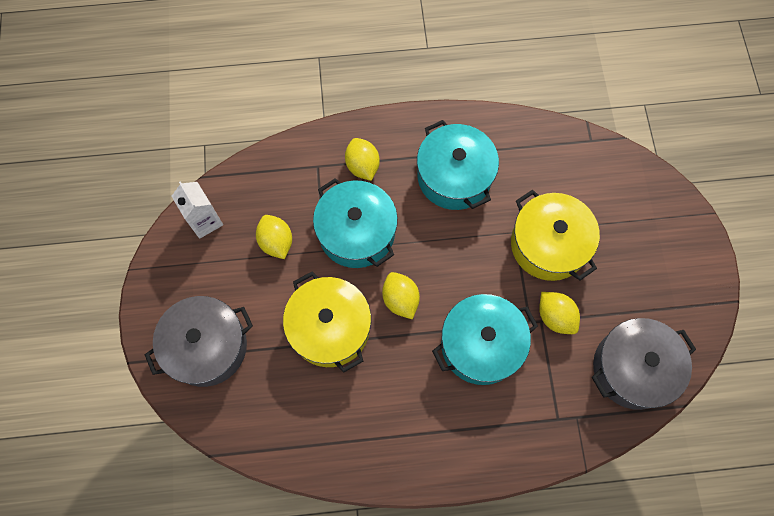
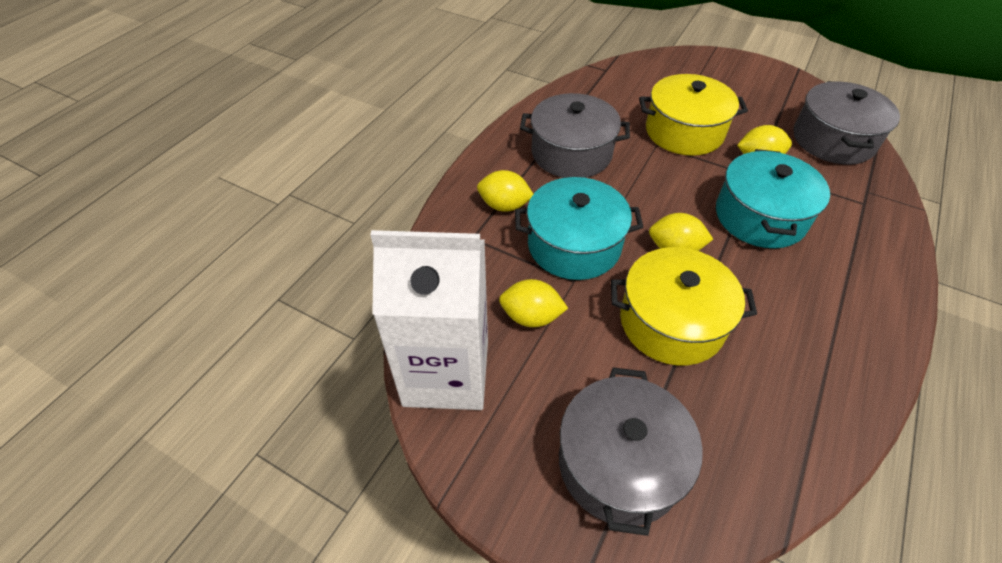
camera: 55 degrees left, 20 degrees down
(205, 221) = (446, 373): white carton -> white carton, size x1.98
(454, 176) = (571, 153): turquoise pot -> grey pot

